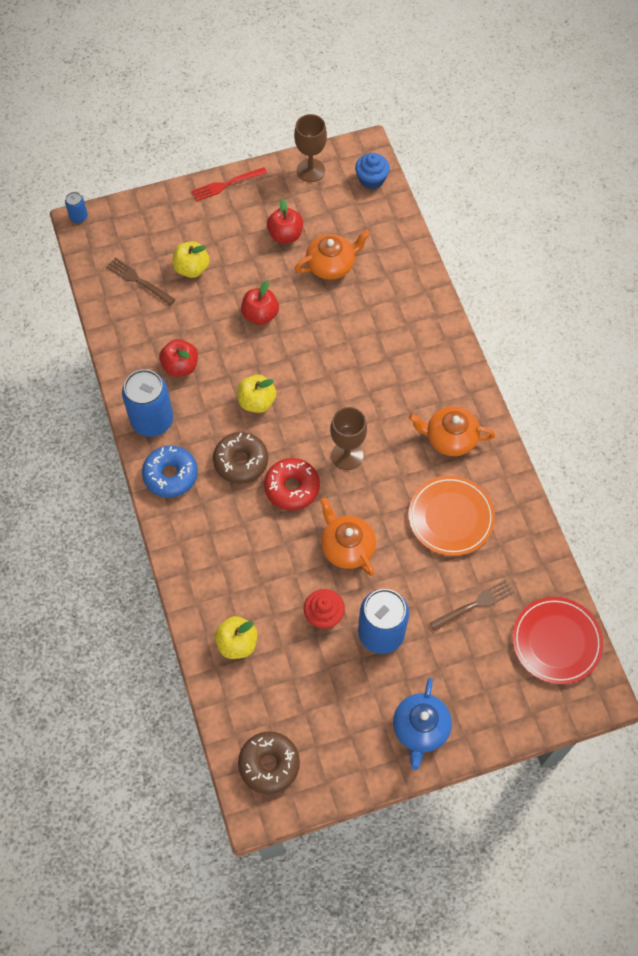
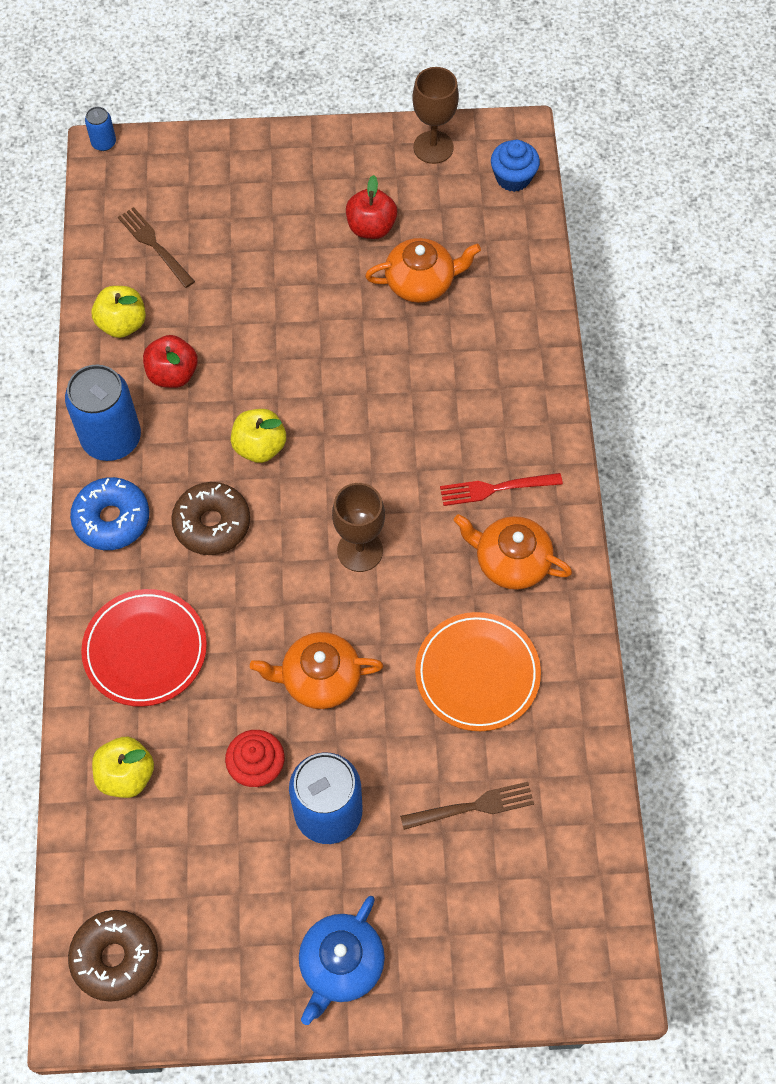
camera: 15 degrees right, 0 degrees up
(192, 269) = (230, 245): yellow apple -> yellow apple (122, 324)
(226, 184) = (313, 142): red fork -> red fork (496, 488)
(260, 315) = (302, 329): red apple -> none
(292, 488) = (270, 577): red donut -> none
(347, 547) = (319, 678): orange teapot -> orange teapot turned 75 degrees counterclockwise
(556, 641) = (573, 891): red plate -> red plate (145, 650)

